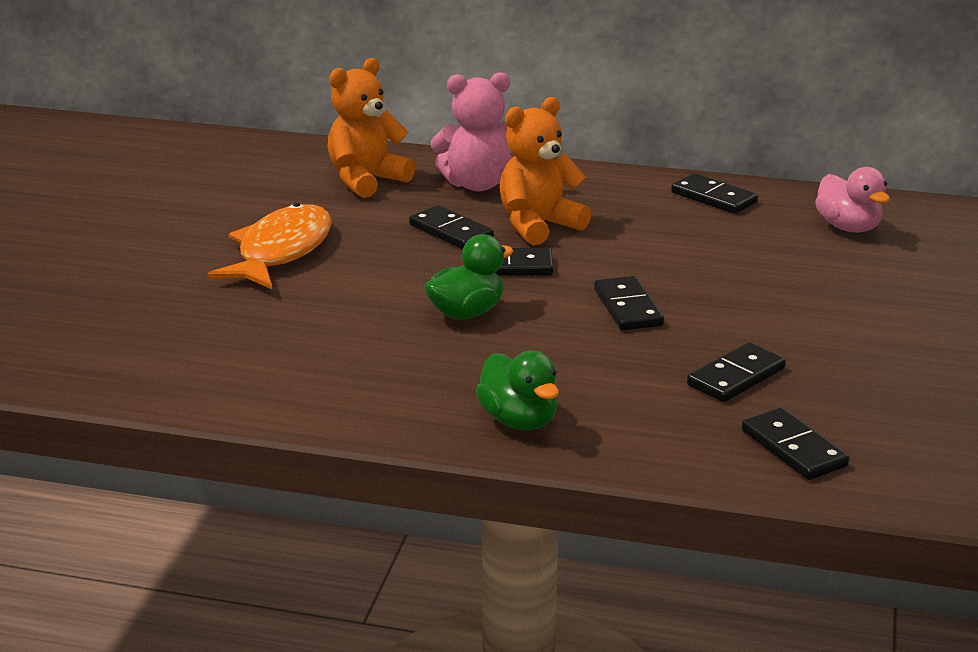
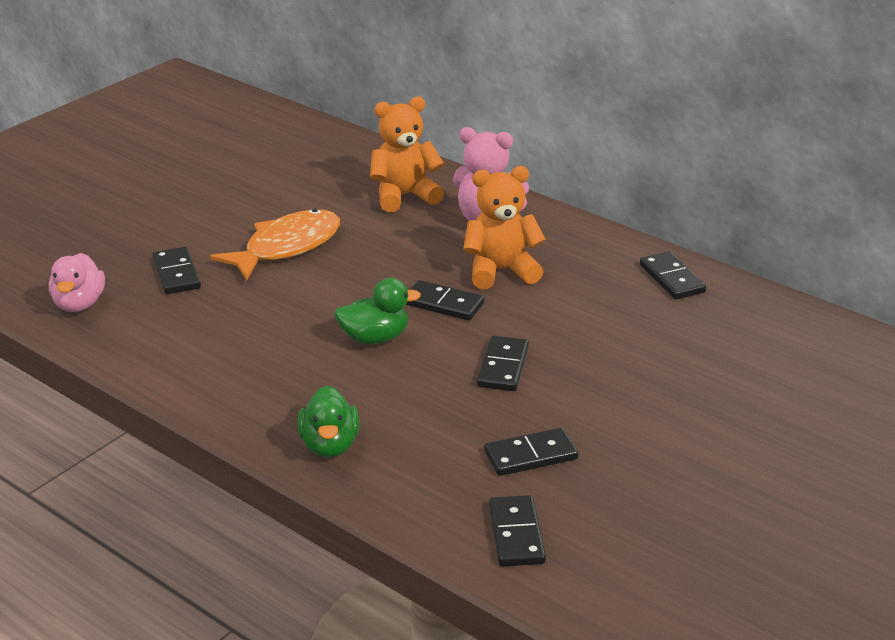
camera: 25 degrees right, 5 degrees up
(451, 232) = (427, 260): black domino -> black domino (176, 274)
(848, 227) = (764, 337): pink duck -> pink duck (79, 304)

